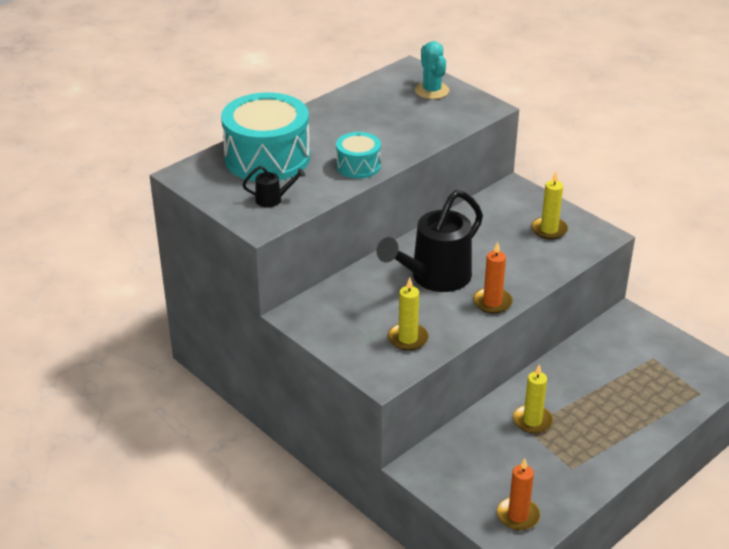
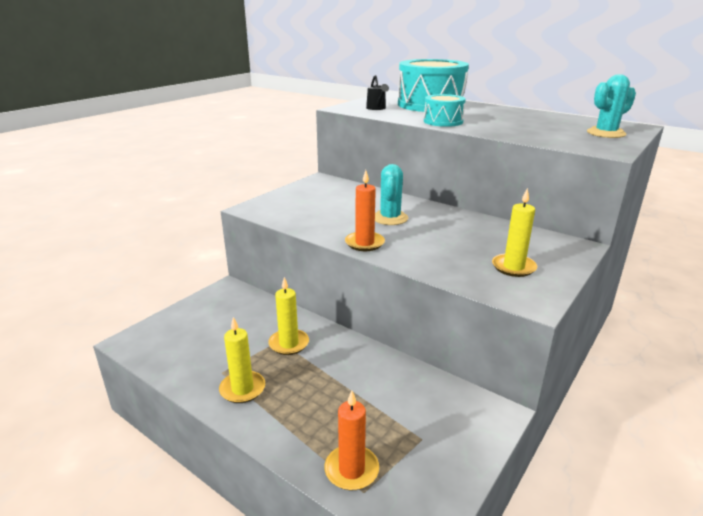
camera: 80 degrees right, 10 degrees down
(408, 339) = (301, 213): yellow candle -> yellow candle (242, 389)
(434, 278) = (390, 218): black watering can -> turquoise cactus
(518, 516) = (163, 341): orange candle -> orange candle (351, 470)

